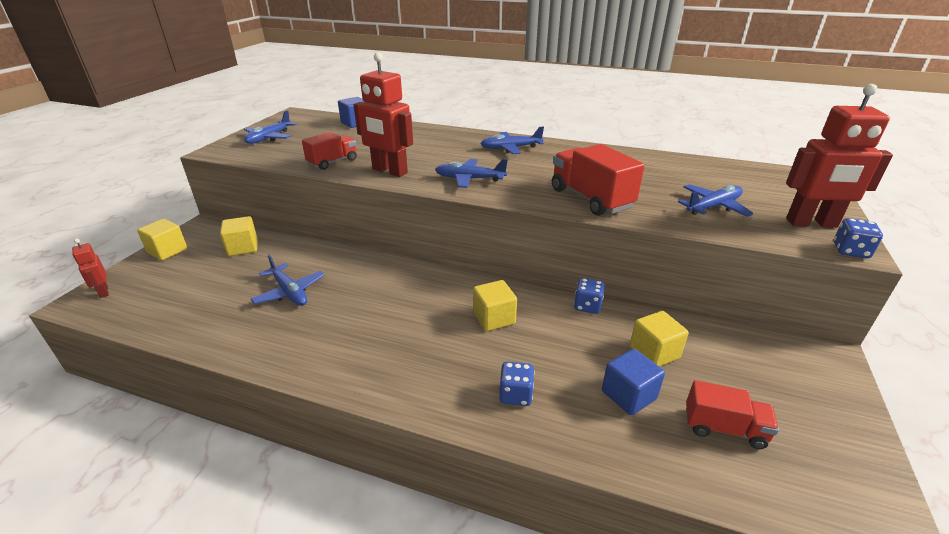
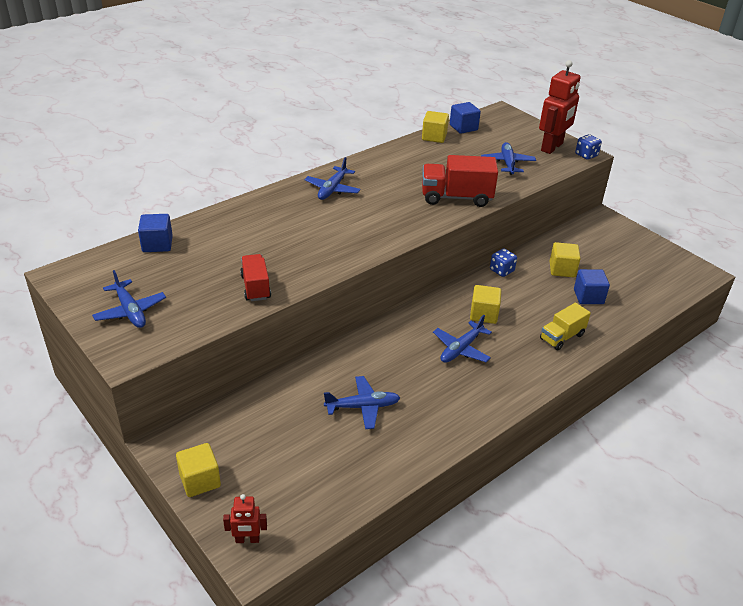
camera: 60 degrees left, 5 degrees up
(243, 247) = (250, 421): yellow cube -> yellow cube (434, 137)
(389, 171) = (313, 263): red robot -> none
(469, 179) = (373, 231): blue plane -> blue plane (461, 349)
(515, 395) = (562, 337): blue dice -> yellow truck
(724, 428) = (629, 280): red truck -> none
(731, 168) = (463, 127): none -> blue cube

